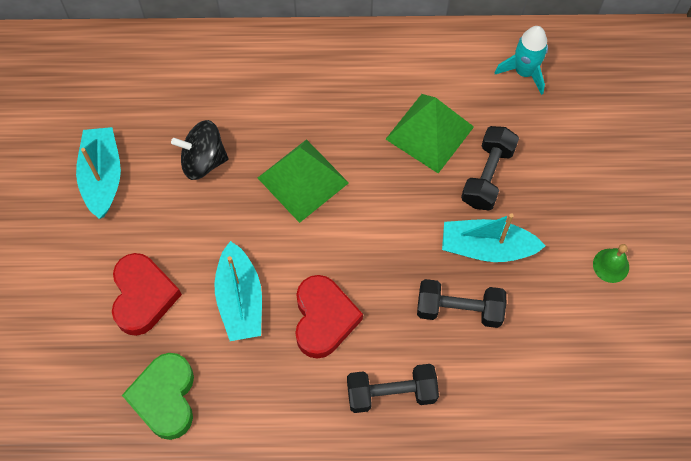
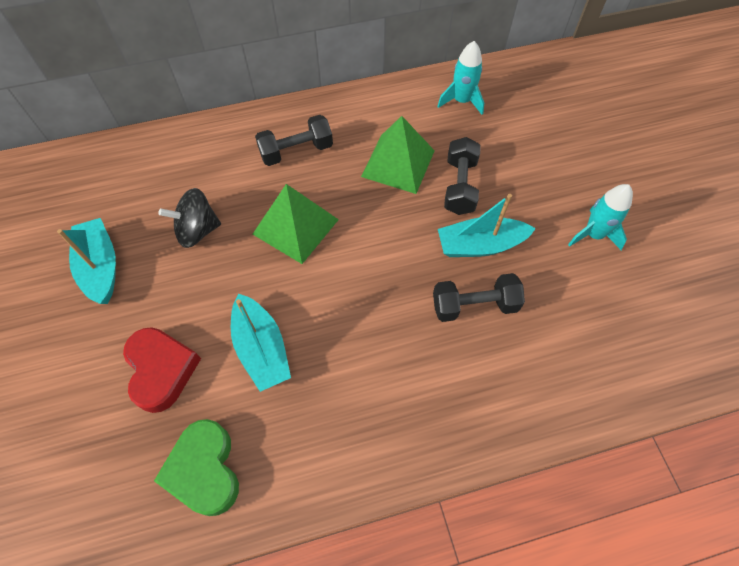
camera: 15 degrees left, 5 degrees down
(324, 319) = (349, 346): red heart -> none
(391, 393) = (436, 401): black dumbbell -> black dumbbell (296, 151)
(611, 265) = (593, 234): green bell -> turquoise rocket

